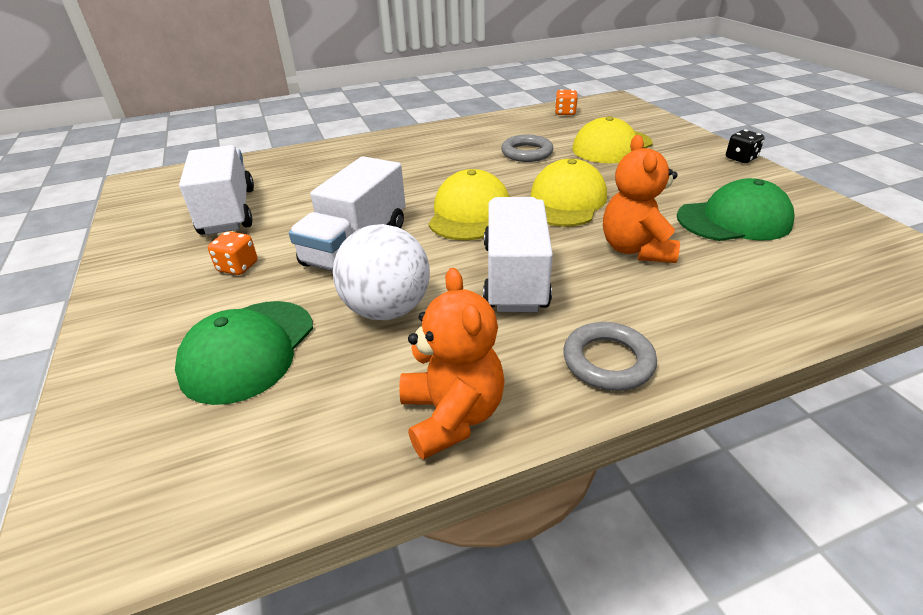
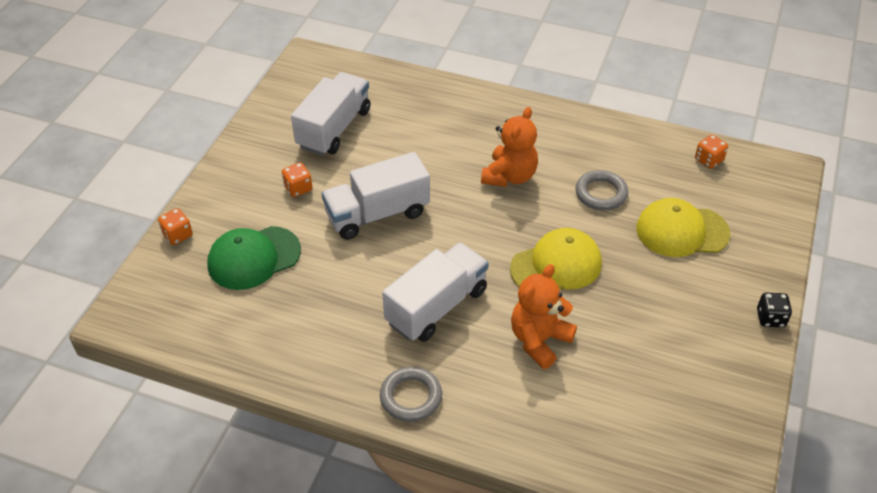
camera: 40 degrees right, 10 degrees up
(99, 388) = (177, 235): none -> orange dice
(387, 309) = (342, 279): white ball -> none
(452, 415) = (303, 367): orange teddy bear -> orange teddy bear (509, 176)
(469, 213) = (477, 232): yellow cap -> none
(734, 220) = (649, 367): green cap -> none

